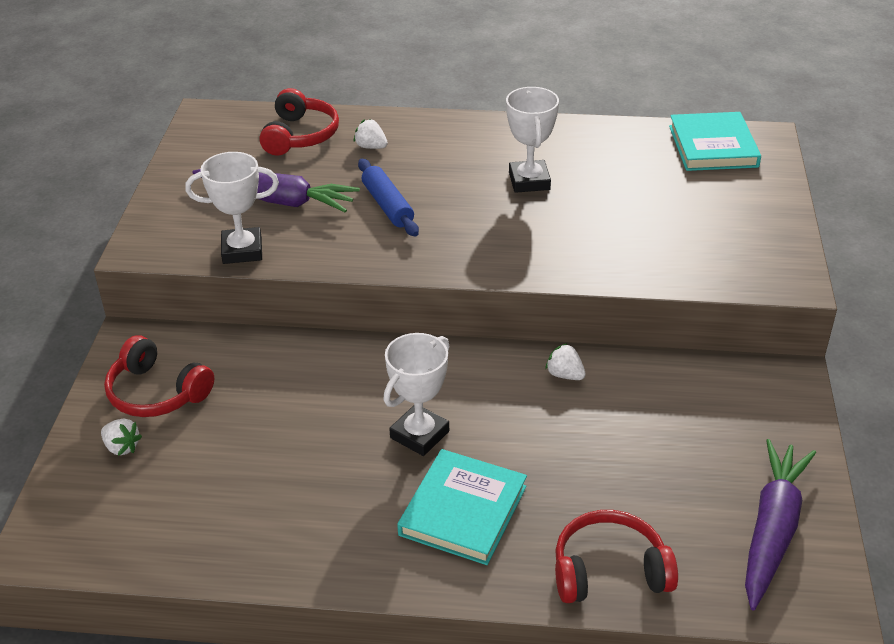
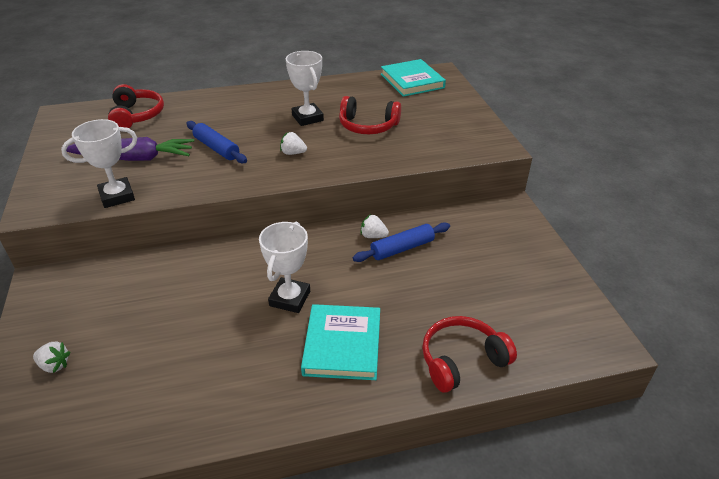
camera: 20 degrees left, 0 degrees up
(157, 393) = (73, 316): red headphones -> red headphones (368, 126)
(371, 147) = (191, 115): white strawberry -> white strawberry (293, 153)
(597, 402) = (402, 248): none -> blue rolling pin
(772, 529) = (550, 304): purple carrot -> none

